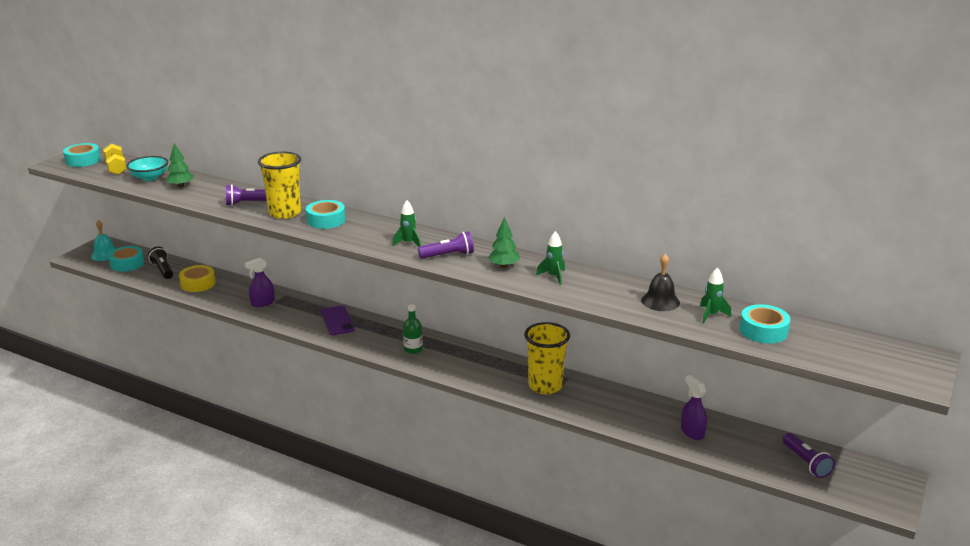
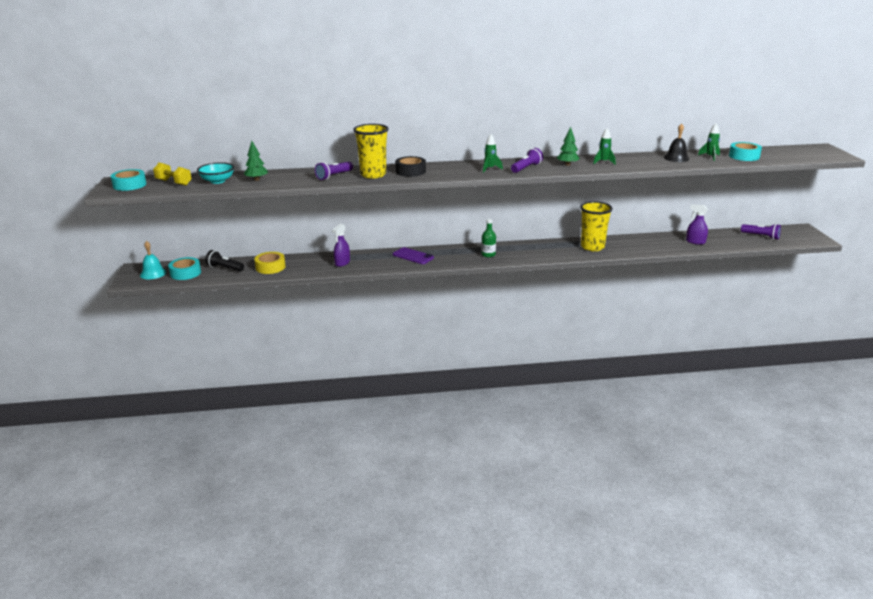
camera: 35 degrees left, 0 degrees up
(326, 220) = (410, 171): turquoise tape -> black tape

